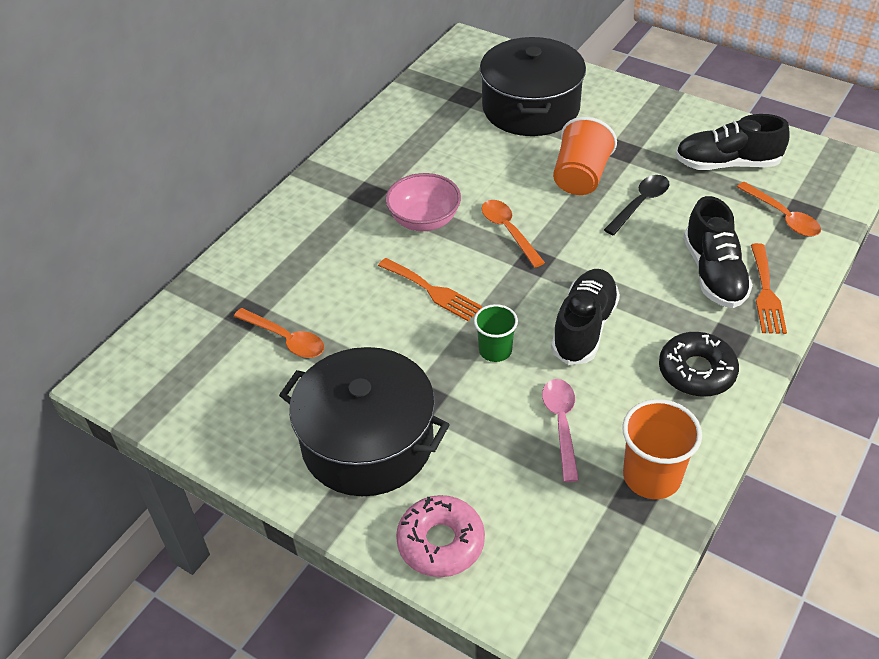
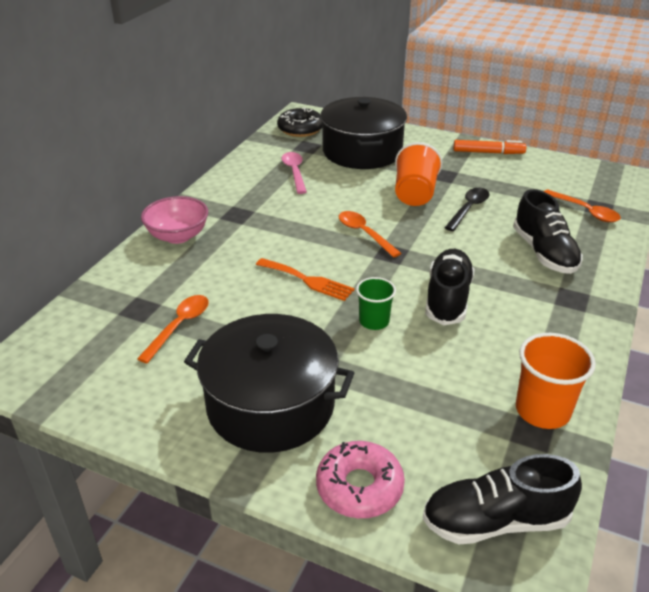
camera: 10 degrees left, 10 degrees down
(286, 339) = (179, 326): orange spoon -> orange spoon turned 90 degrees counterclockwise
(424, 220) = (290, 230): pink bowl -> pink bowl (178, 236)
(561, 424) = (448, 375): pink spoon -> pink spoon (294, 172)
(687, 118) = (488, 152): none -> orange marker
(696, 371) = (554, 324): black donut -> black donut (300, 129)
(726, 164) = (529, 179): black shoe -> black shoe (495, 521)
(766, 293) = (591, 264): orange fork -> none

